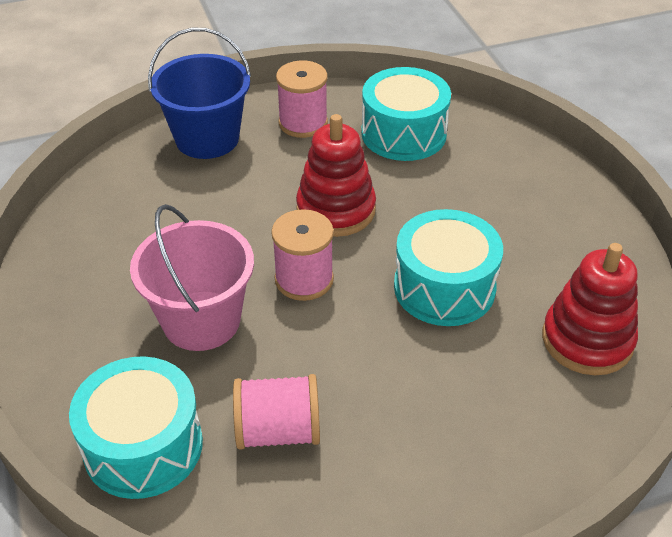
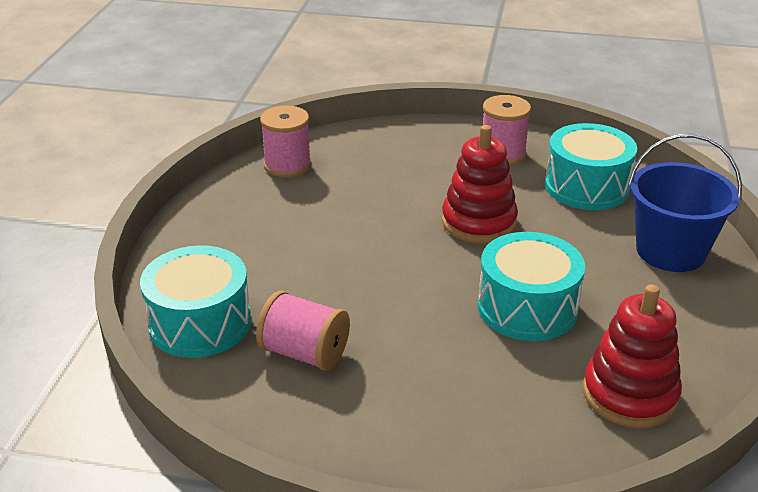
camera: 30 degrees right, 10 degrees down
(201, 320) = (308, 260): pink bucket -> none
(207, 138) = (414, 142): blue bucket -> blue bucket (670, 251)
(304, 279) = (411, 261): pink spool -> pink spool (287, 165)

